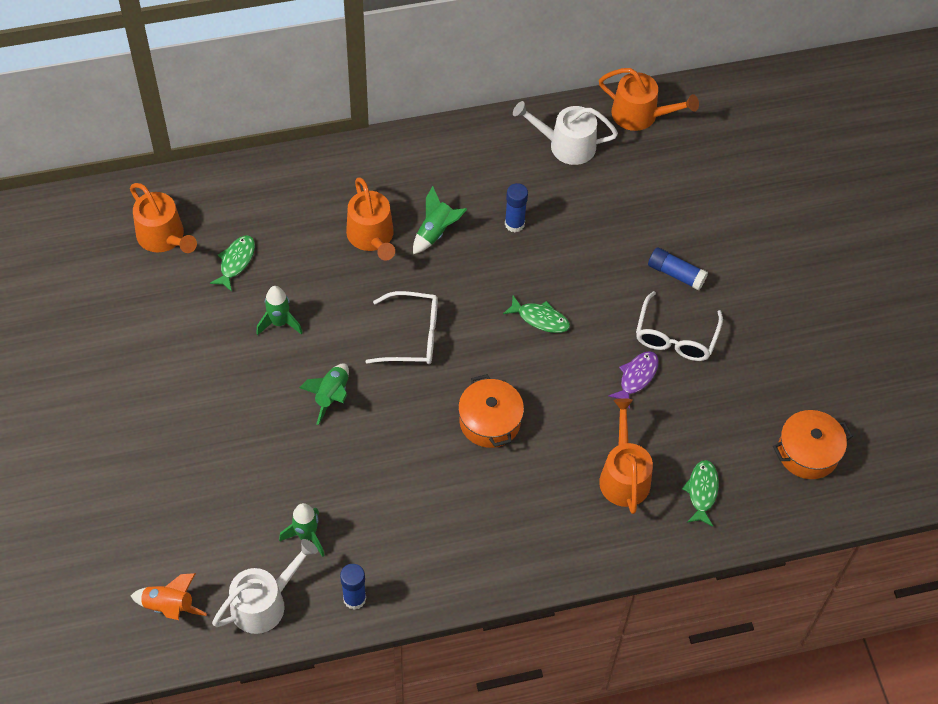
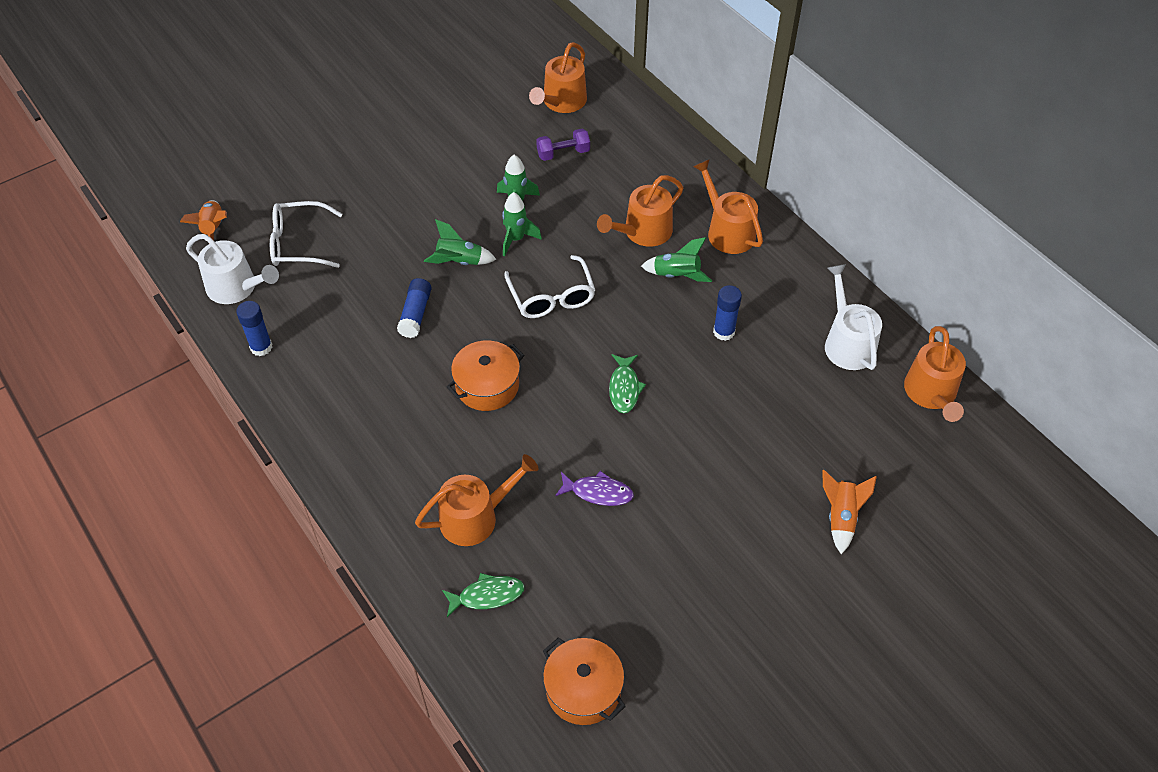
camera: 70 degrees right, 5 degrees down
(236, 262) = (563, 153): green fish -> purple dumbbell
(307, 536) = (311, 293): green rocket -> green rocket (516, 239)
(404, 174) = (727, 231): none -> orange watering can
(675, 337) = (666, 513): white glasses -> white glasses (298, 243)
(676, 274) = (746, 489): blue glue stick -> blue glue stick (415, 314)
(726, 224) = (841, 517): none -> orange rocket

